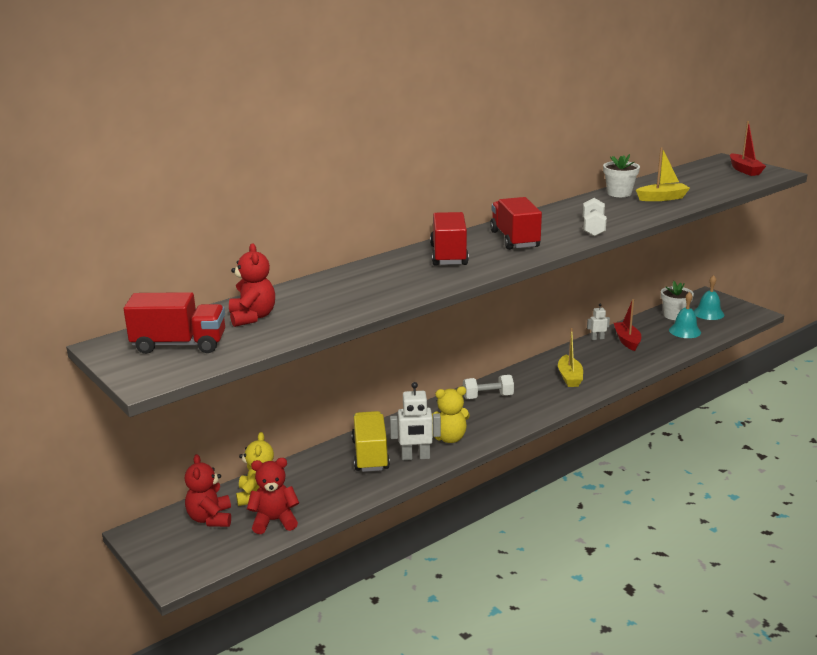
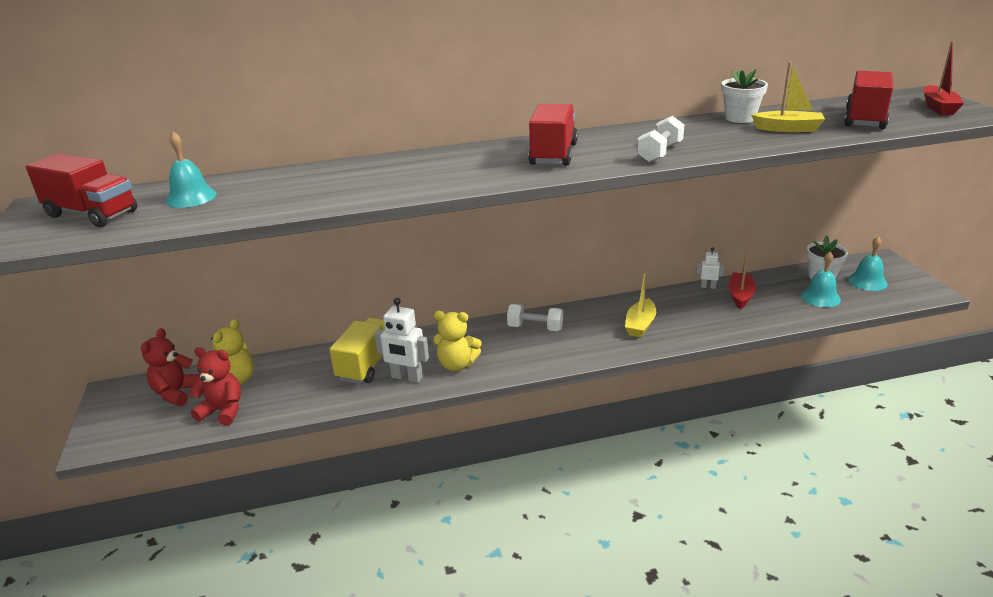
camera: 25 degrees right, 5 degrees up
(252, 317) = (191, 197): red teddy bear -> turquoise bell
(449, 255) = (461, 162): red truck -> red truck (865, 119)

